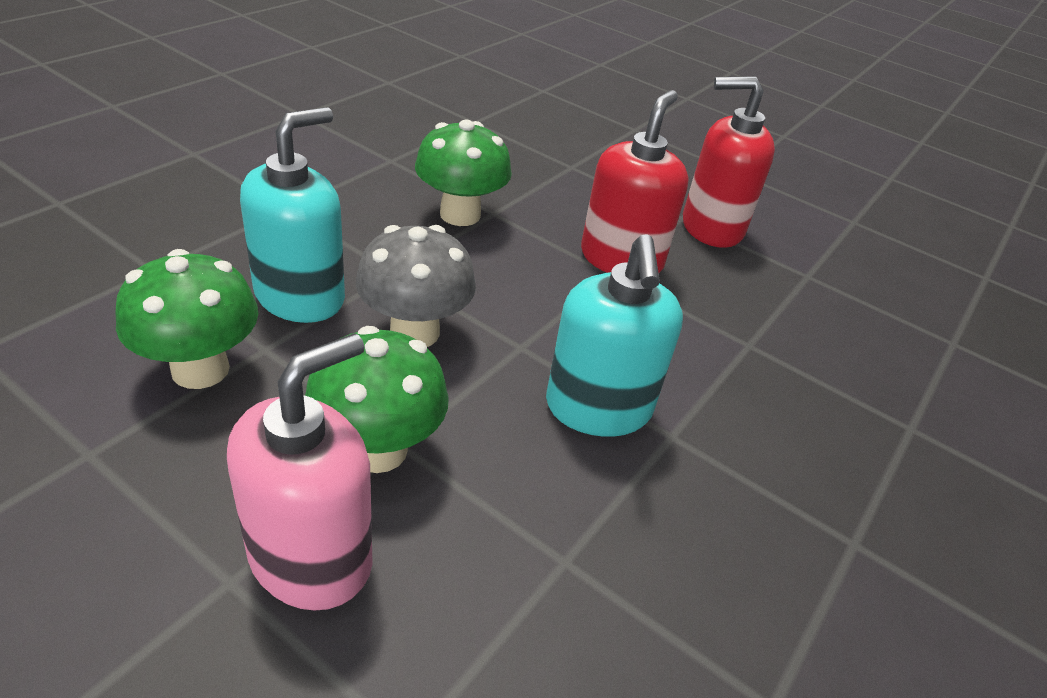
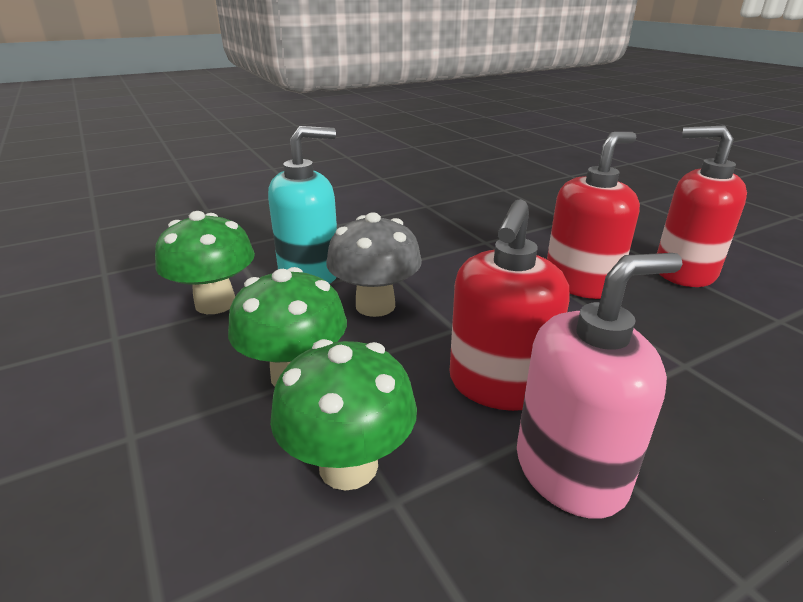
camera: 30 degrees right, 10 degrees down
(311, 557) = (195, 436): pink soap dispenser -> pink soap dispenser (570, 471)
(460, 214) = (458, 240): green mushroom -> green mushroom (348, 465)
(598, 408) = (498, 385): turquoise soap dispenser -> red soap dispenser

